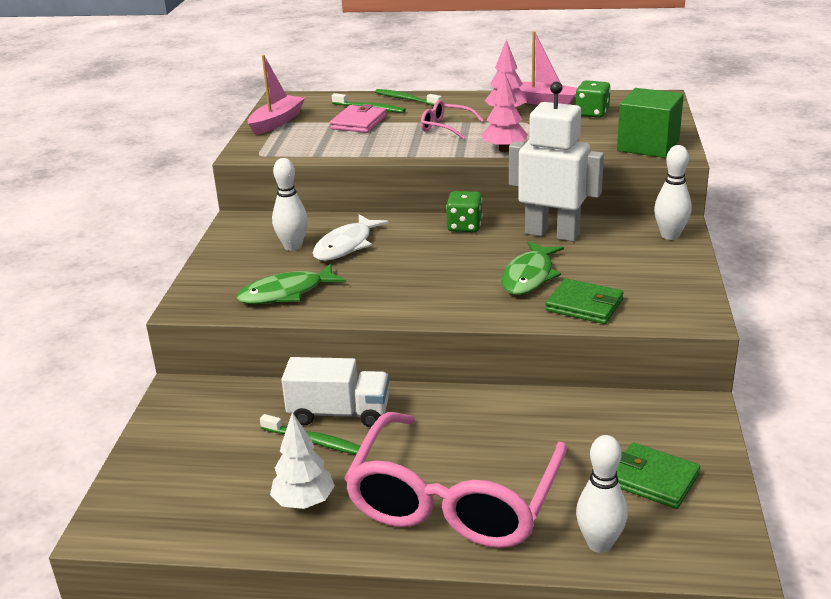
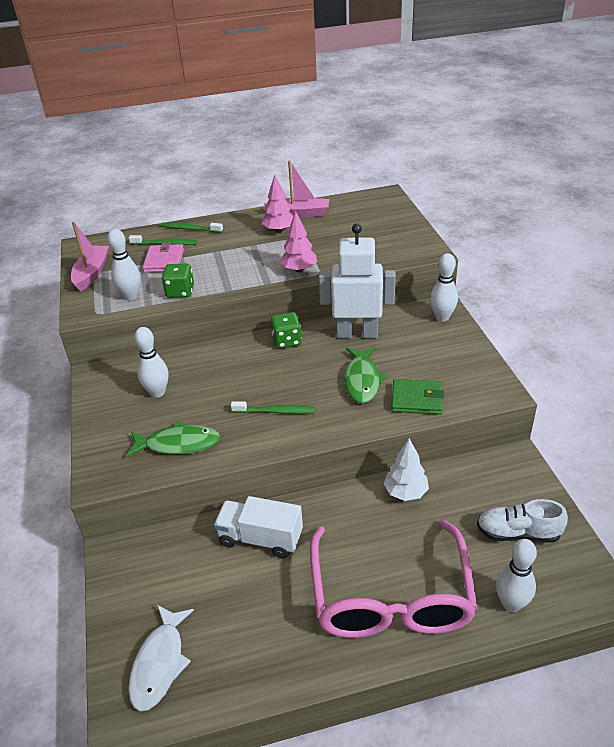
camera: 20 degrees left, 10 degrees up
(286, 293) = (178, 444): green fish -> green fish turned 135 degrees counterclockwise
(303, 146) = (130, 296): none -> white bowling pin
(304, 502) = (277, 636): white tree -> white tree (405, 492)
(315, 441) = (255, 572): green toothbrush -> green toothbrush (276, 411)
(339, 413) = (260, 538): white truck -> white truck turned 150 degrees counterclockwise
(346, 245) = (202, 381): white fish -> white fish (160, 663)
(446, 127) = (239, 254): pink glasses -> none
(592, 113) = (345, 219): green dice -> green dice (180, 292)
(648, 145) = (404, 246): green cube -> none
(653, 479) = (518, 533): green wallet -> white shoe

